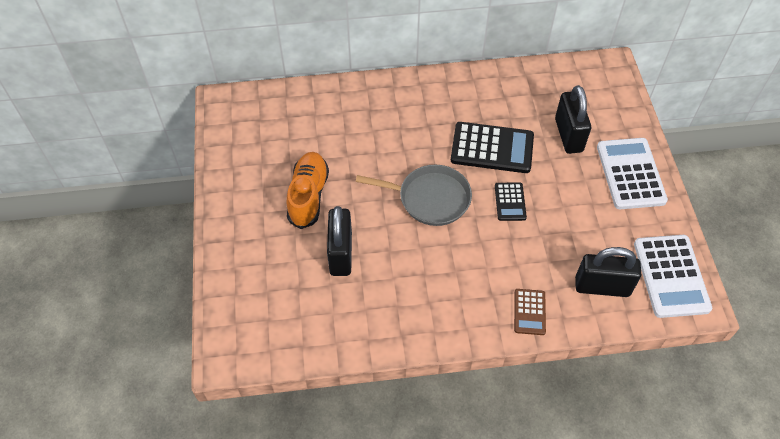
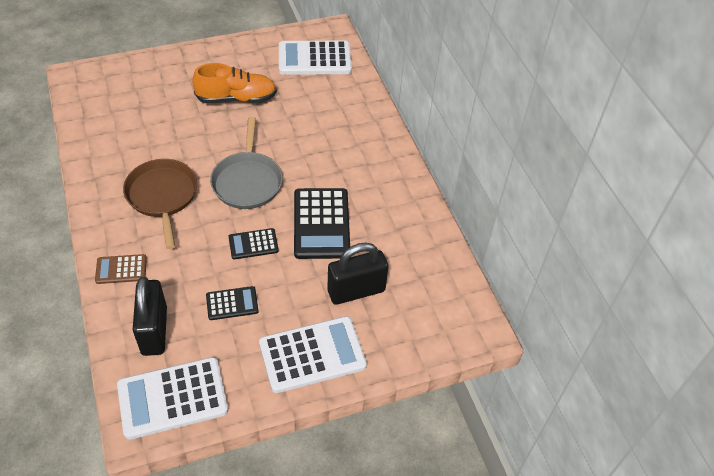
camera: 75 degrees right, 5 degrees down
(264, 122) = (314, 59): none -> white calculator
(341, 254) = (176, 128): black padlock -> none
(438, 272) = (162, 196): none -> brown pan
(576, 224) = (232, 303): none -> black calculator

